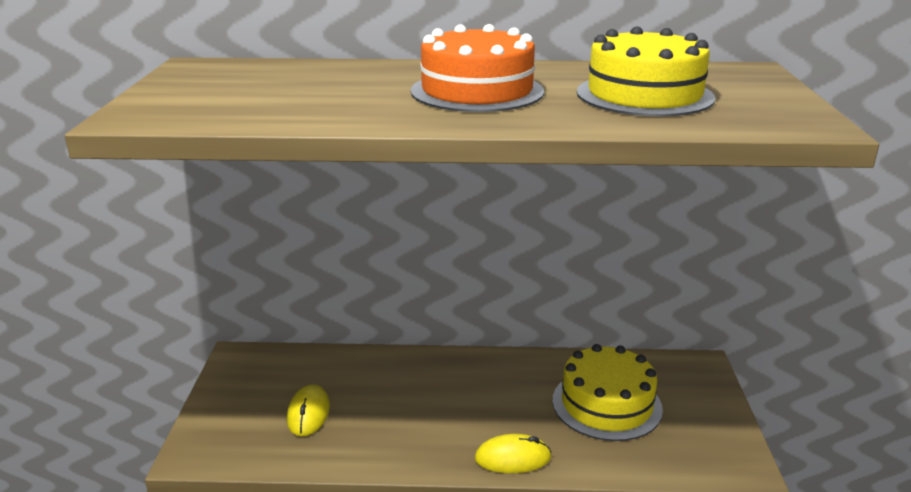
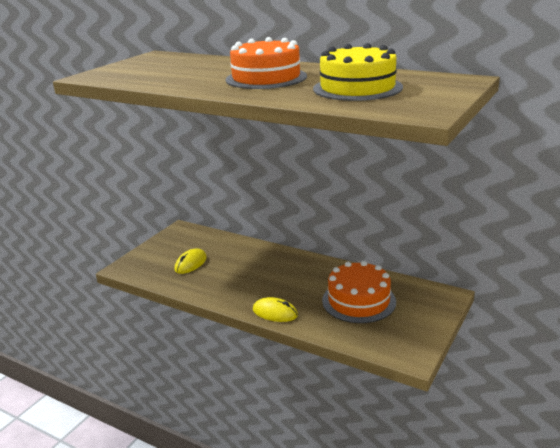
camera: 30 degrees right, 0 degrees up
(606, 404) = (358, 301): yellow cake -> orange cake

